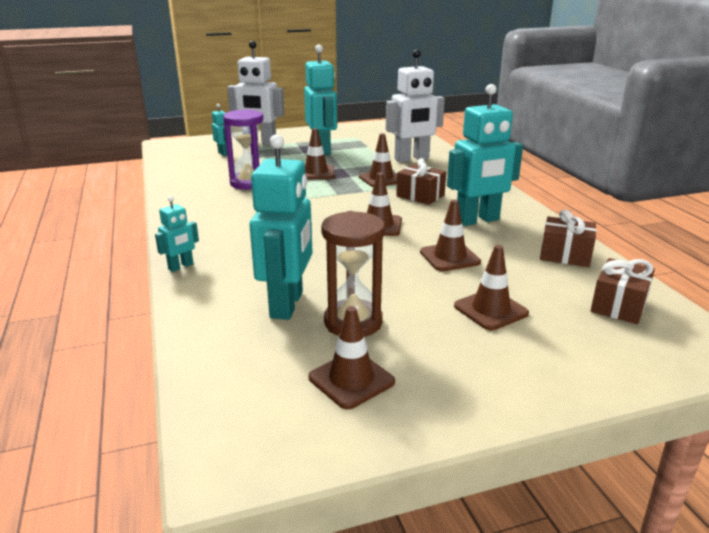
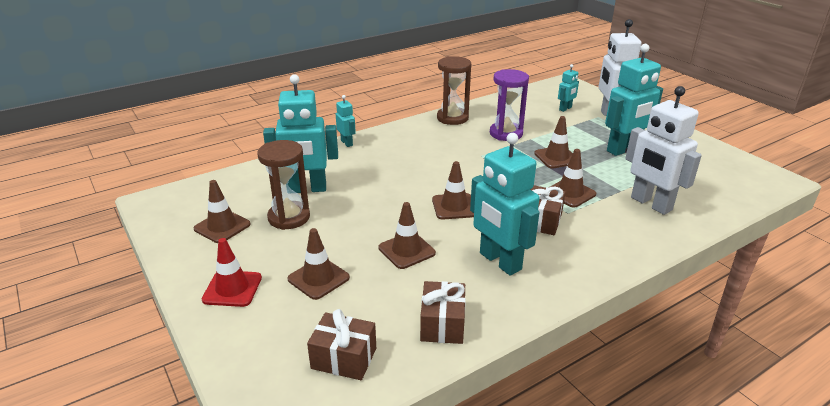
camera: 75 degrees right, 5 degrees up
(181, 267) = (347, 143): turquoise robot -> turquoise robot turned 150 degrees counterclockwise
(183, 200) = (452, 118): none -> brown hourglass
(504, 372) = (232, 289): none -> red traffic cone

